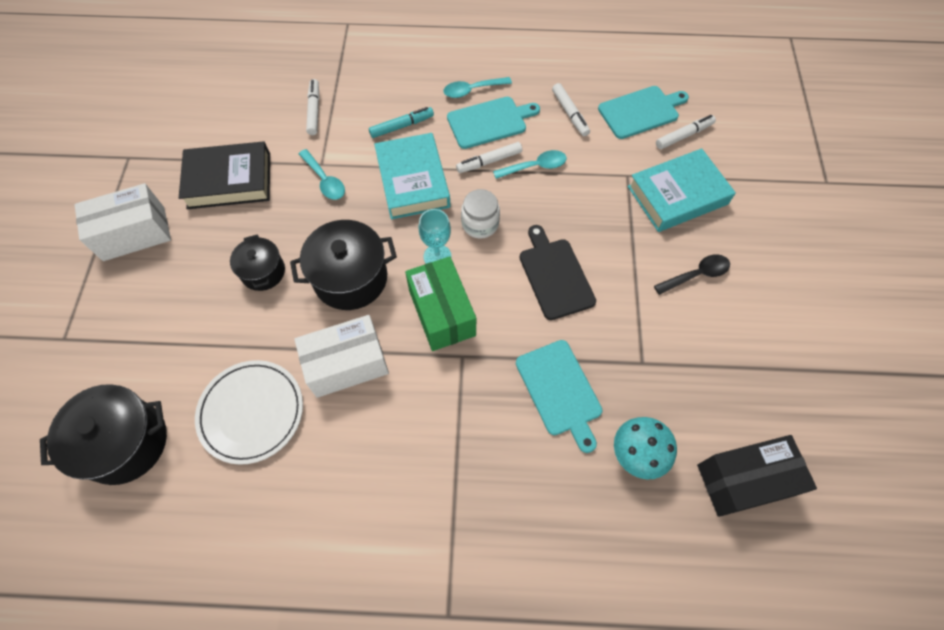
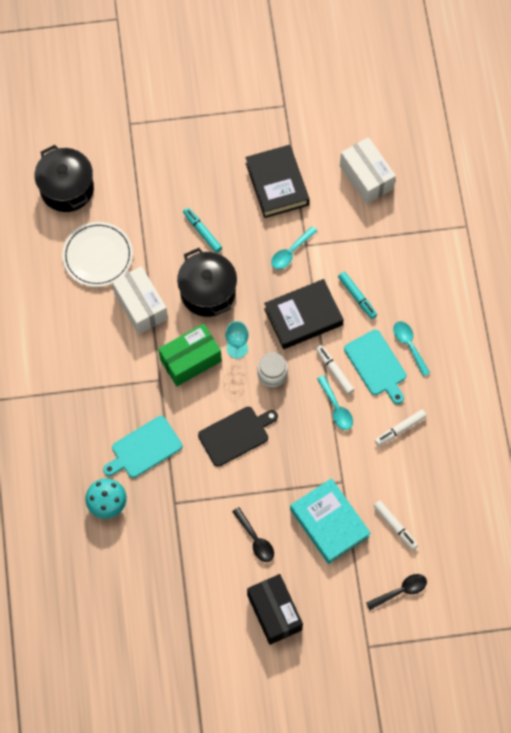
camera: 80 degrees right, 5 degrees up
(134, 234) = (218, 136): white box -> white box (366, 177)
(263, 272) = (202, 232): black pot -> turquoise marker
(314, 110) = (359, 226): white marker -> none
(412, 181) = (303, 316): turquoise book -> black book
(640, 111) = (415, 488): turquoise cutting board -> none
(744, 480) = (99, 574): black box -> black box (274, 612)
(759, 142) = (401, 591): none -> black spoon

